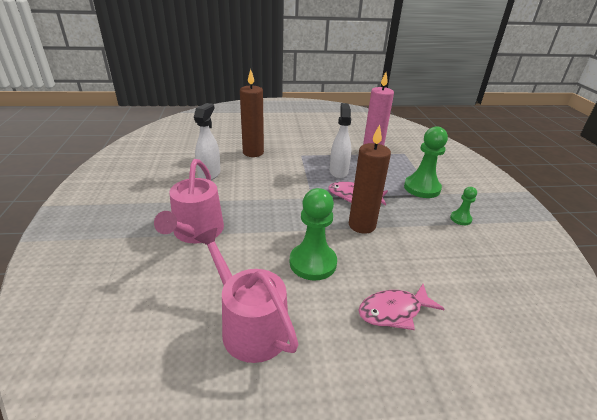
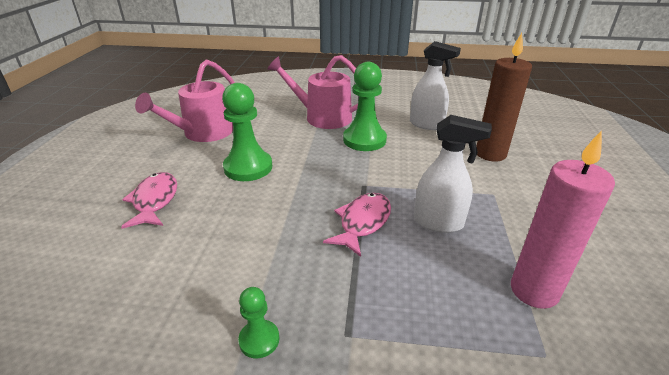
camera: 105 degrees right, 0 degrees up
(249, 325) = (203, 133): pink watering can -> pink watering can turned 150 degrees clockwise
(362, 225) = (292, 213): brown candle -> none
(422, 188) = (375, 322): green pawn -> green pawn (364, 140)

